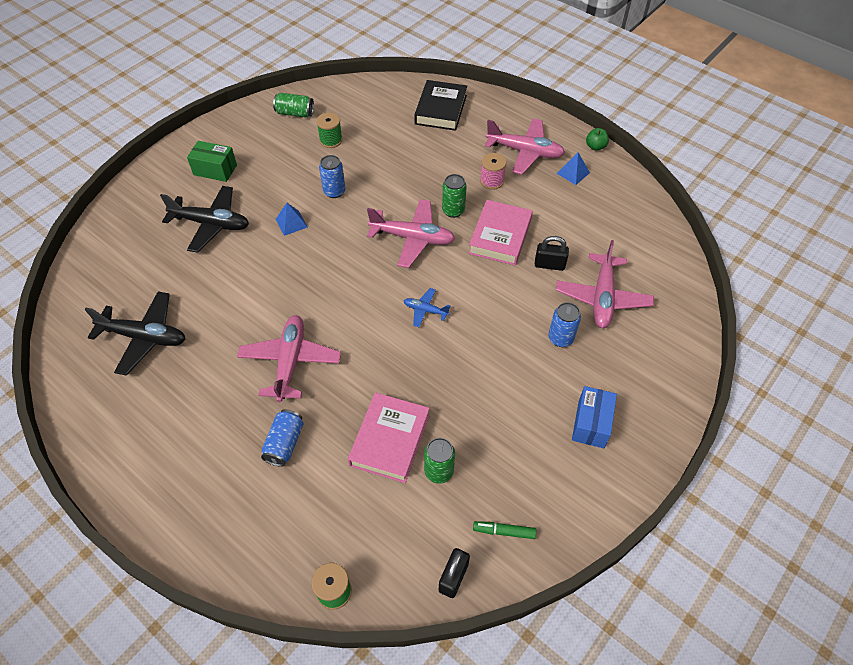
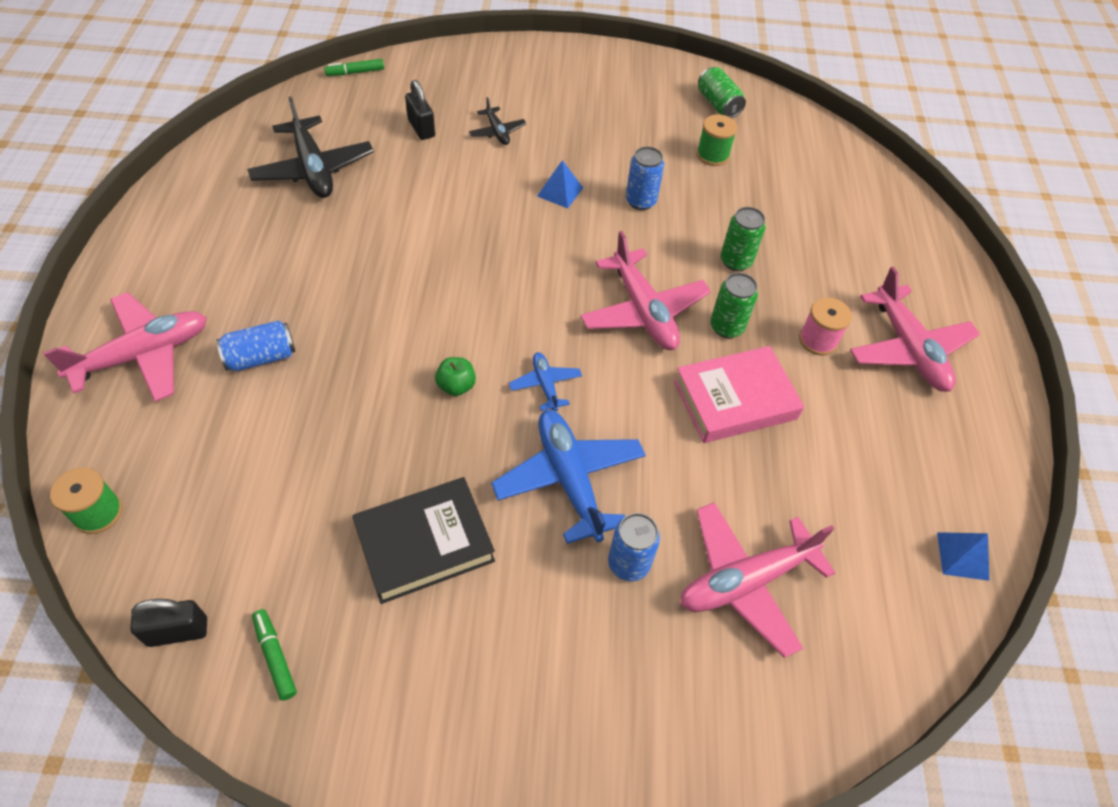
camera: 50 degrees right, 0 degrees up
(73, 267) = (355, 72): none -> green marker
(211, 224) = (497, 132): black plane -> black plane, size x0.51
(215, 170) = (571, 92): green box -> none
(290, 362) = (371, 300): pink plane -> pink plane (143, 355)
(390, 440) = (330, 454): pink book -> none
(439, 471) = (319, 531): green can -> green can (736, 261)
(440, 109) = (877, 224): black book -> black book (424, 543)
(494, 334) = (569, 479): none -> blue plane
(549, 265) = (742, 483): black padlock -> black padlock (421, 128)
(573, 173) = (934, 425): blue pyramid -> blue pyramid (962, 556)
(591, 424) = (515, 680): blue box -> none
(595, 147) = (1014, 427): green apple -> green apple (456, 386)

